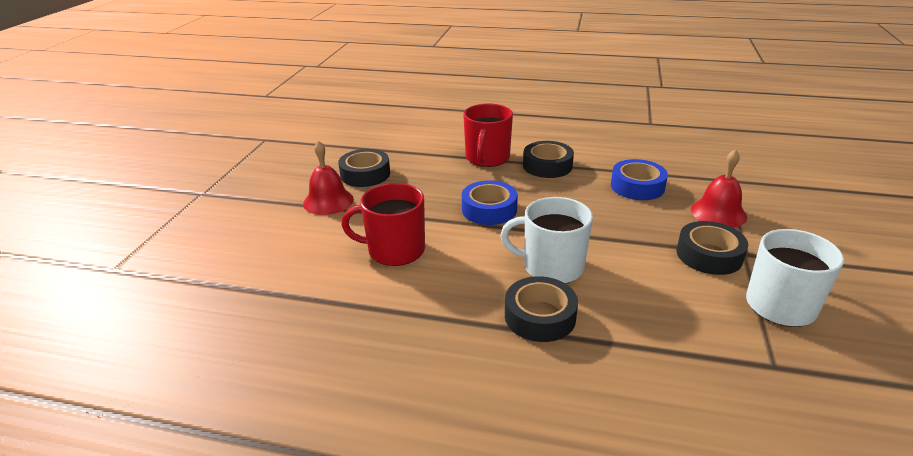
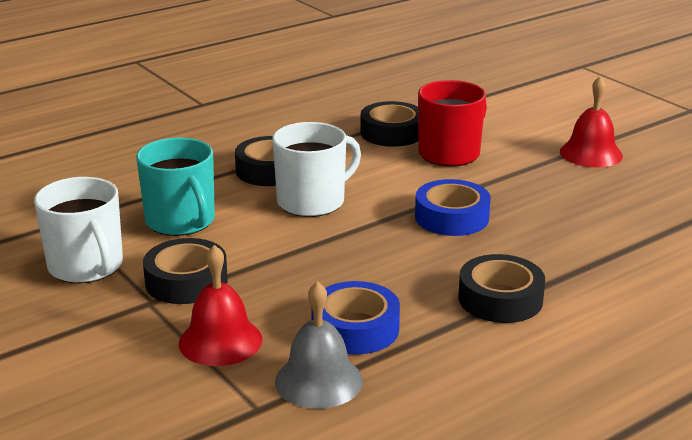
camera: 130 degrees right, 5 degrees down
(365, 174) = (634, 186): black tape -> black tape (392, 133)
(487, 158) = (581, 270): red mug -> none
(670, 305) = (181, 221): none -> turquoise mug
(684, 177) = (318, 381): none -> grey bell

